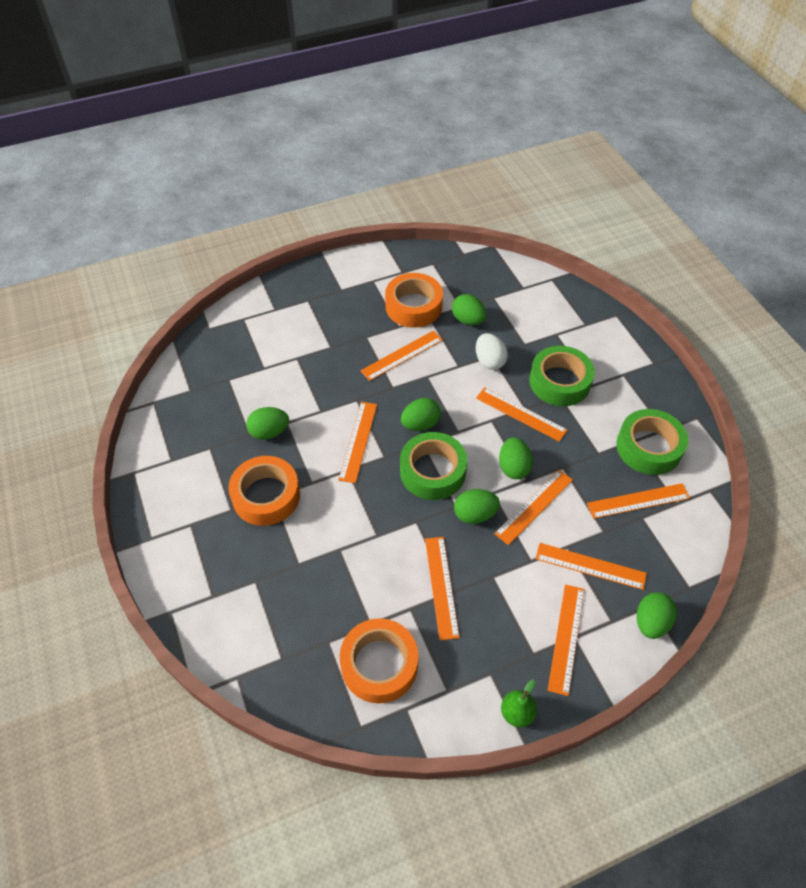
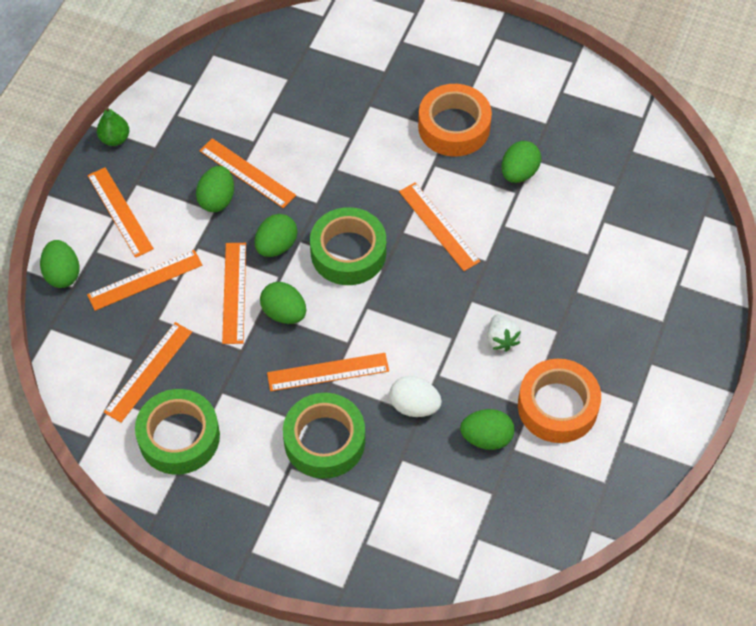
camera: 135 degrees right, 5 degrees up
(379, 664) = (238, 93): orange tape -> none
(402, 355) = (501, 339): orange ruler -> white strawberry
(420, 424) = (405, 285): green egg -> green egg (217, 199)

